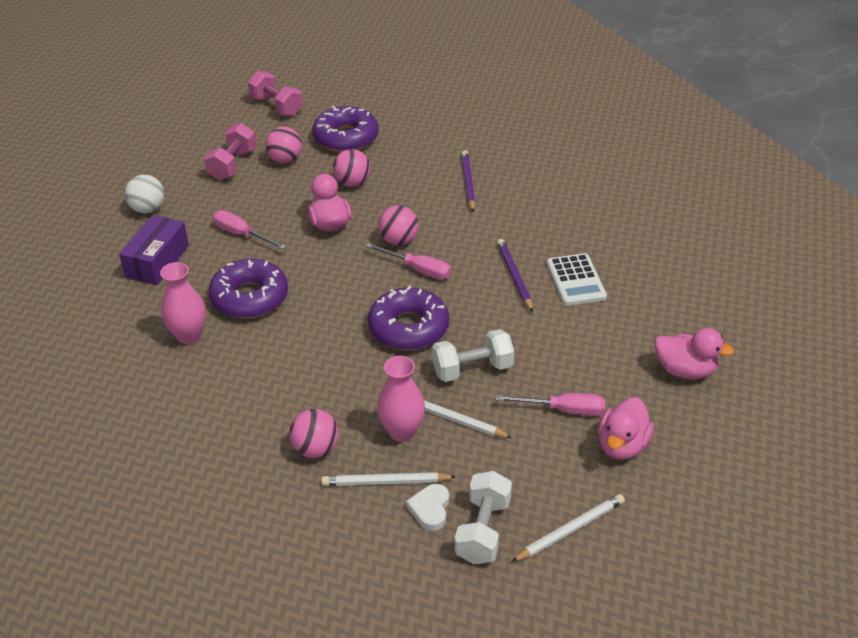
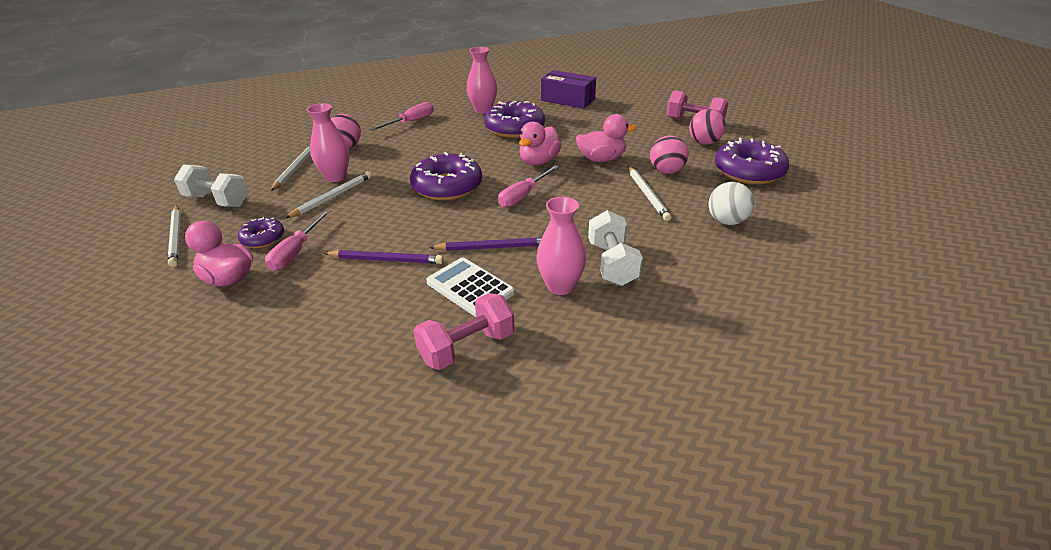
camera: 100 degrees right, 5 degrees down
(148, 209) = (632, 95): white ball -> white ball (727, 221)
(241, 234) = (594, 125): pink screwdriver -> pink screwdriver (410, 122)
(276, 106) = (799, 140): pink dumbbell -> pink dumbbell (467, 347)
(399, 241) = (569, 189): pink ball -> none
(401, 193) = (647, 195): none -> white pencil
(430, 509) = (256, 182): white heart -> none
(468, 182) = (667, 236): purple pencil -> purple pencil (386, 260)
(472, 369) = (379, 211): white dumbbell -> white dumbbell (612, 263)
(548, 447) = (263, 238): none -> purple donut
(556, 233) = (560, 286): none -> pink vase
(576, 280) = (470, 288): white calculator -> white calculator turned 45 degrees clockwise
(685, 370) = (283, 343): pink duck -> pink duck (539, 161)

